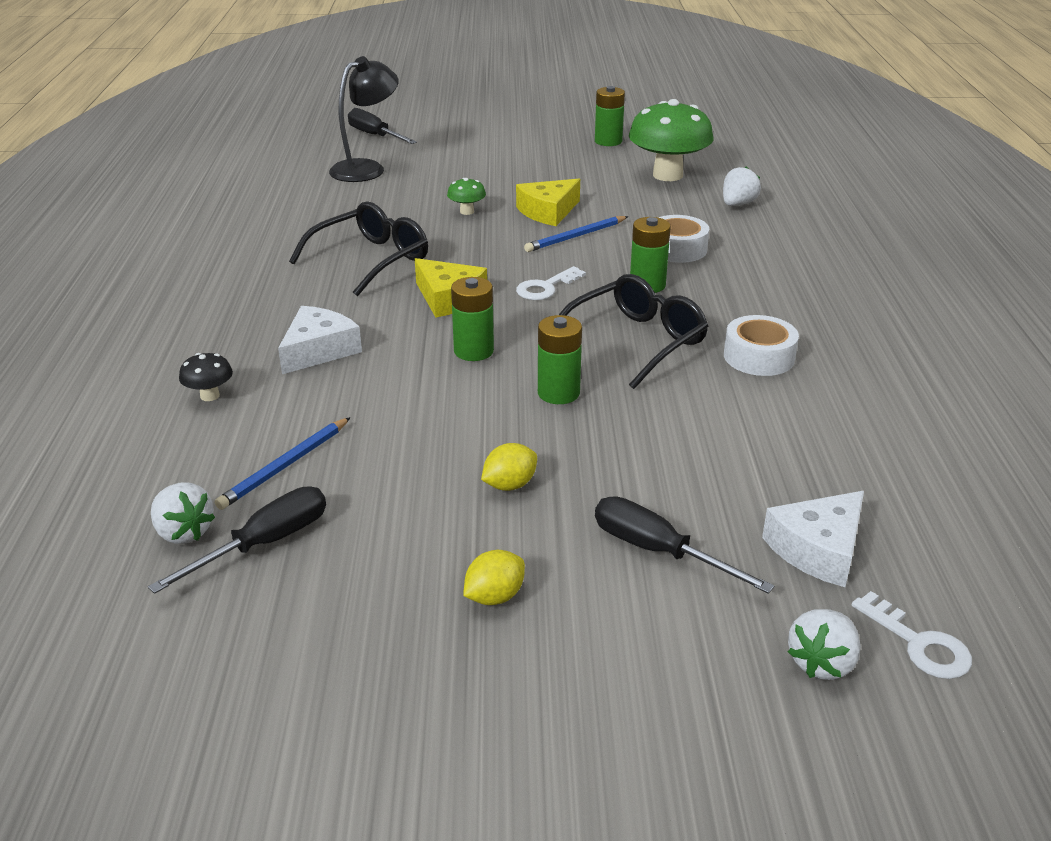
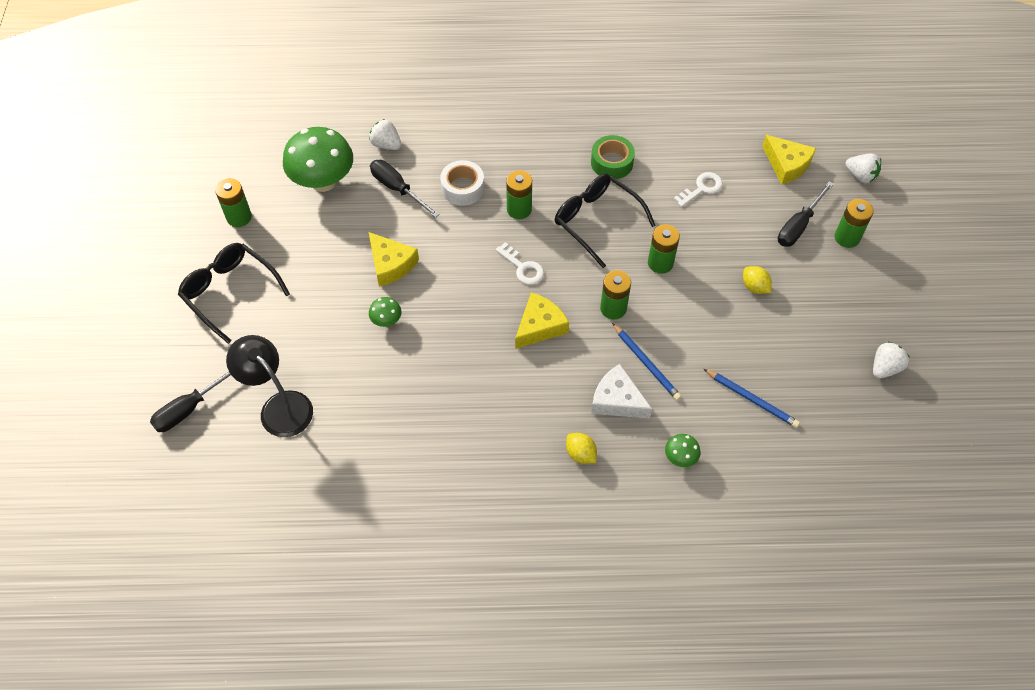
camera: 90 degrees left, 25 degrees up
(184, 532) = (819, 440): white strawberry -> white strawberry (885, 368)
(210, 396) = (680, 457): black mushroom -> green mushroom
(264, 544) = (822, 398): black screwdriver -> black screwdriver (397, 189)
(371, 260) = (476, 382): black glasses -> black glasses (230, 292)
(494, 596) = (843, 292): yellow lemon -> yellow lemon (580, 454)
(576, 237) = (439, 247): blue pencil -> blue pencil (646, 363)
(636, 618) = (847, 237): none -> green battery
(759, 357) = (612, 162): white tape -> green tape
(818, 549) = (787, 165): white cheese -> yellow cheese
(919, 644) = (842, 142): white key -> white key (701, 188)

